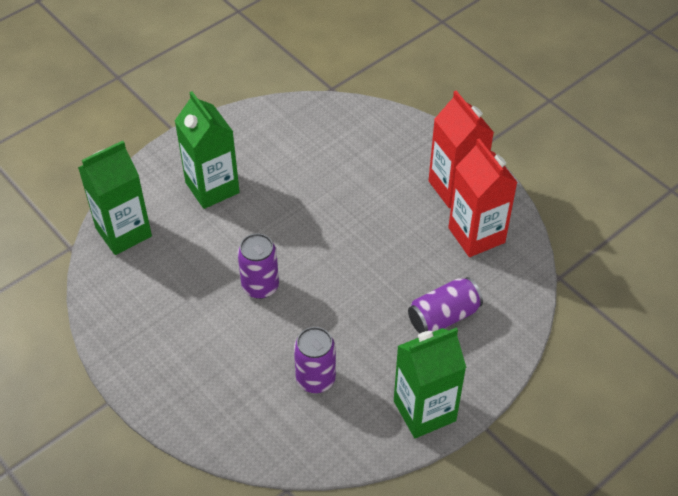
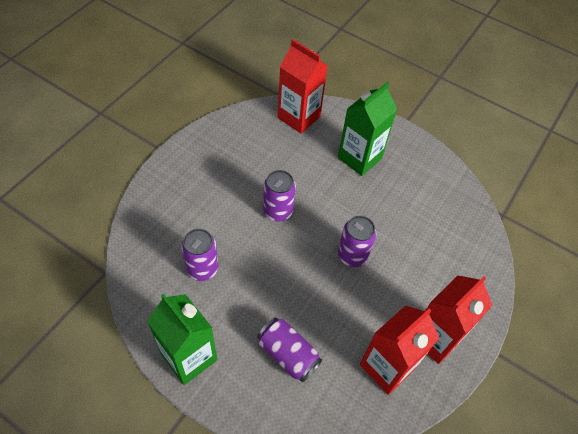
camera: 70 degrees right, 5 degrees up
(123, 232) = (299, 117): green carton -> red carton
(342, 230) = (352, 255): none -> purple can

